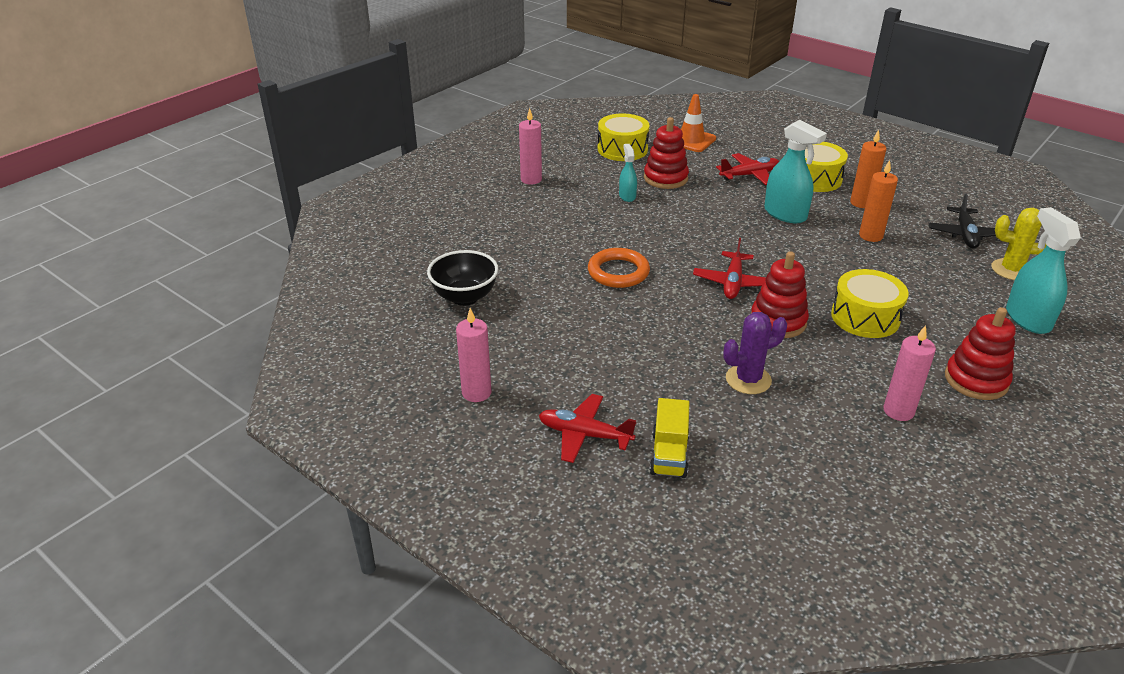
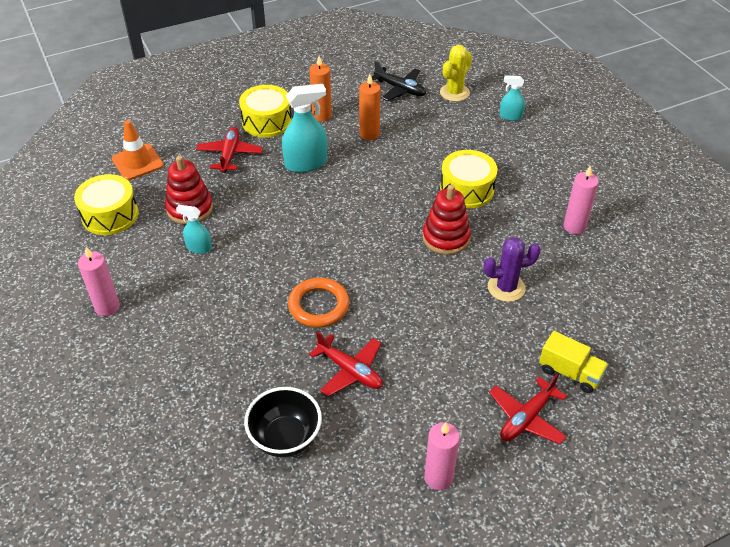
camera: 65 degrees left, 10 degrees up
(733, 283) = (380, 239): red plane -> red plane (350, 370)
(748, 379) = (506, 288): purple cactus -> purple cactus turned 75 degrees clockwise
(976, 380) = (560, 174): red stacking toy -> none
(1027, 319) = (510, 116): turquoise spray bottle -> turquoise spray bottle, size x0.56

